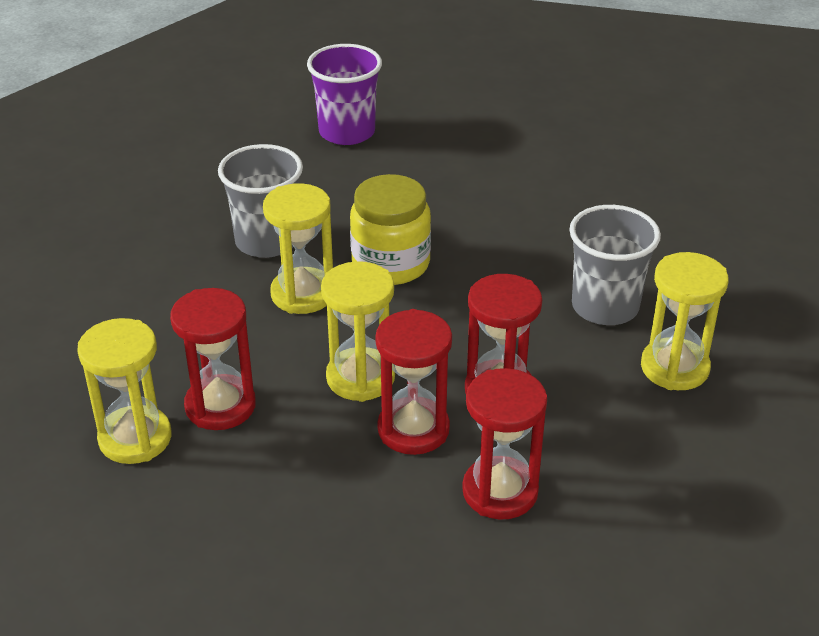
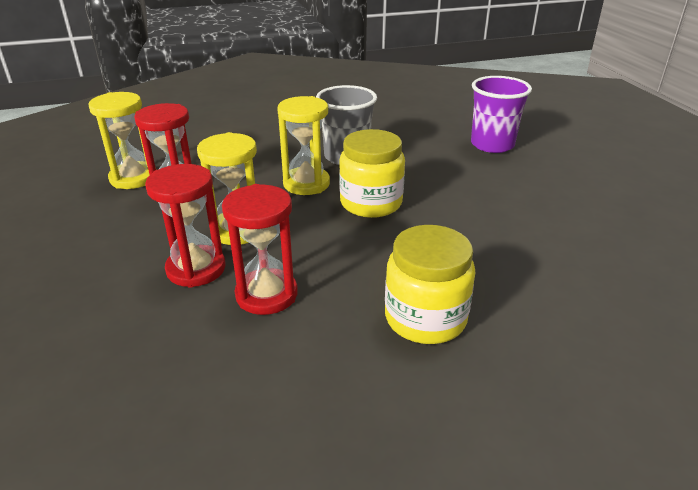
camera: 60 degrees right, 5 degrees down
(500, 491) = (144, 333): red hourglass -> none
(605, 307) = (425, 318): grey cup -> yellow jar
(674, 368) = (378, 392): yellow hourglass -> none

